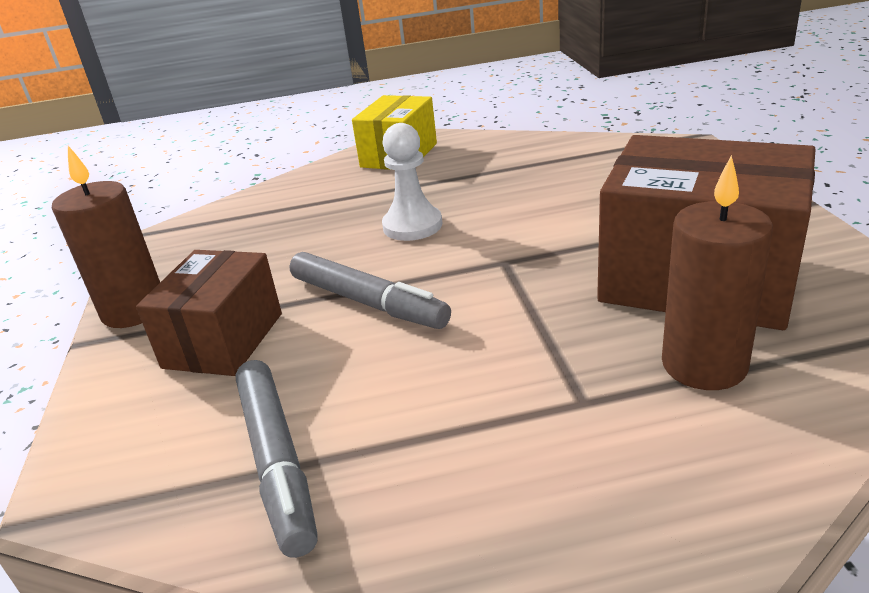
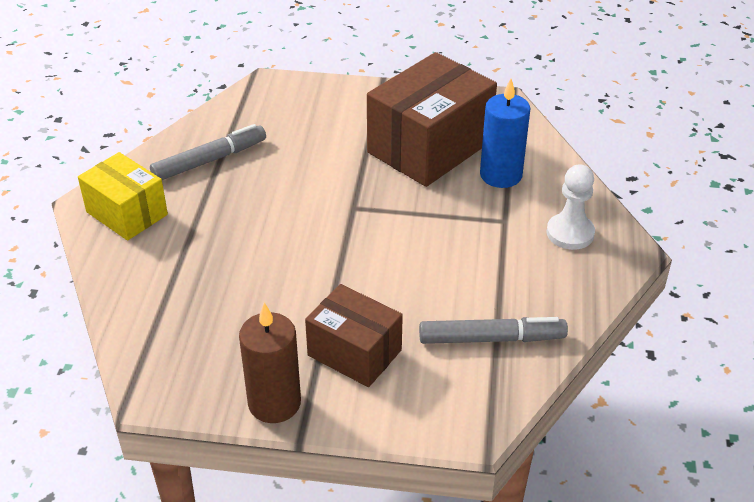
camera: 75 degrees left, 10 degrees up
(368, 302) = (357, 277): grey marker -> grey marker (210, 160)
(412, 226) = (268, 234): white pawn -> white pawn (570, 233)
(704, 365) = (501, 175): brown candle -> blue candle

